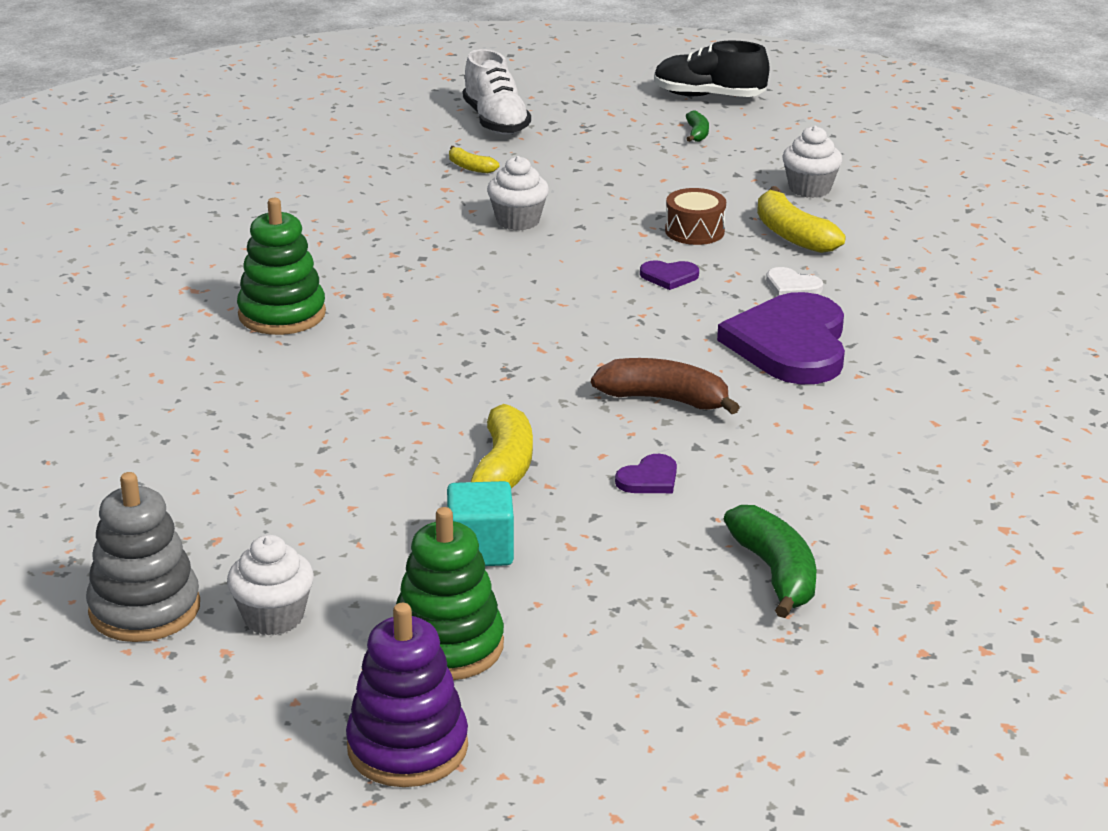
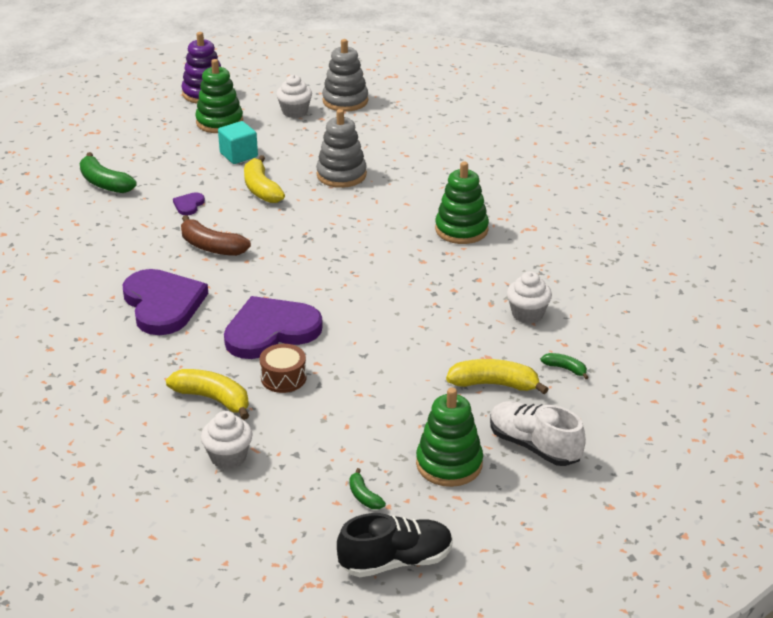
camera: 150 degrees right, 5 degrees up
(345, 450) = (341, 175): none -> grey stacking toy
(379, 159) = (565, 369): none -> green banana
(470, 167) = (494, 384): yellow banana -> yellow banana, size x1.87
(518, 221) = (408, 344): white cupcake -> white cupcake (527, 314)
(592, 131) = (449, 464): none -> green stacking toy
(664, 399) = (211, 247): brown banana -> brown banana turned 45 degrees clockwise
(669, 276) = (270, 331): purple heart -> purple heart, size x2.44
(792, 286) = (187, 350): white heart -> none

